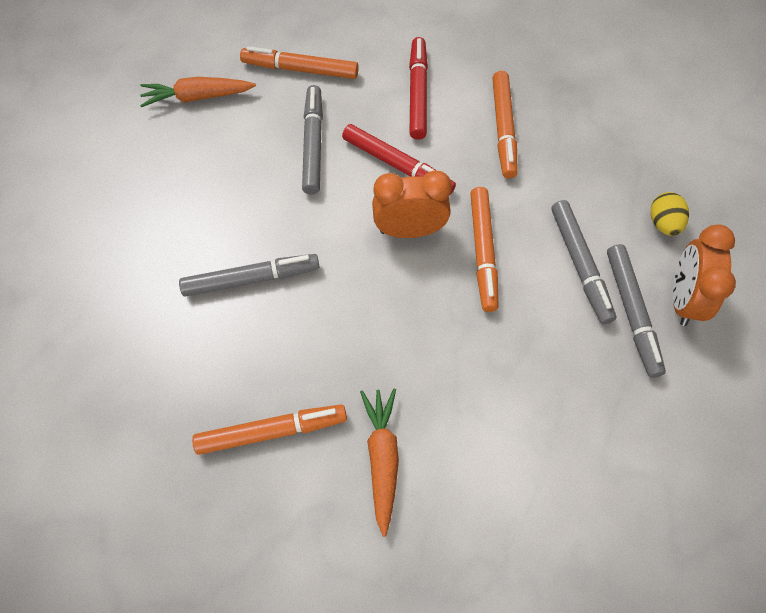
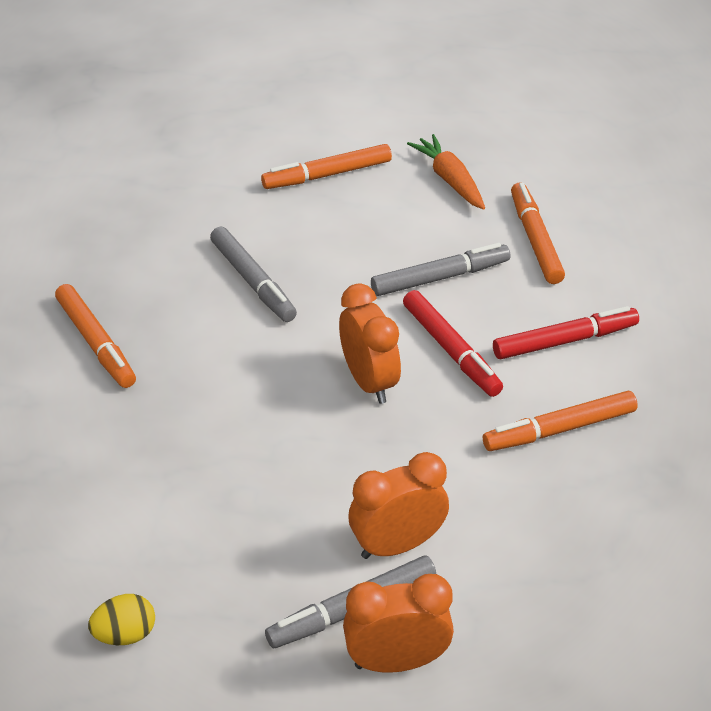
camera: 70 degrees right, 20 degrees down
(382, 458) = (93, 428): orange carrot -> none
(397, 165) = (451, 350): red marker -> red marker turned 45 degrees counterclockwise
(483, 252) = (371, 450): orange marker -> orange marker (327, 175)
(580, 265) = (397, 545): grey marker -> orange clock
(663, 223) = (504, 621): yellow egg -> yellow egg (125, 634)

